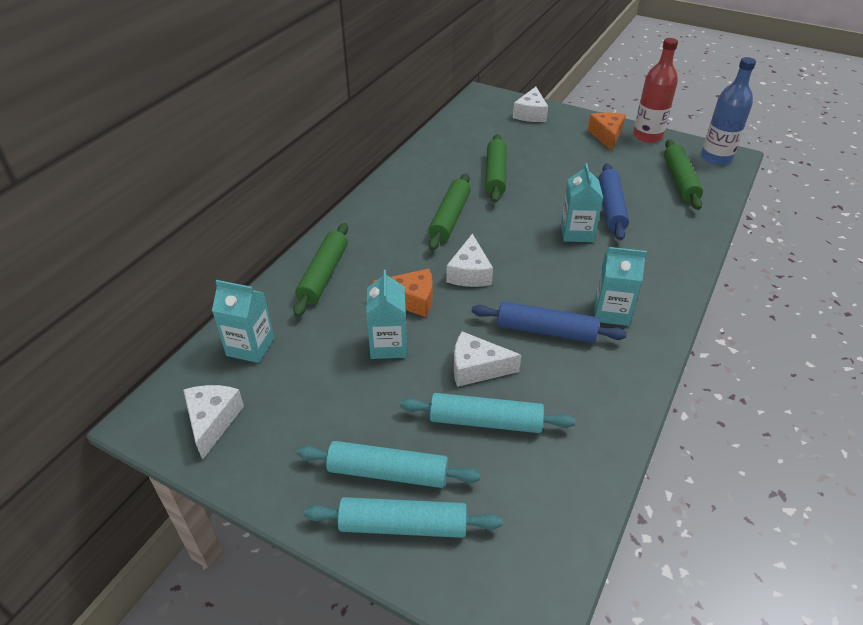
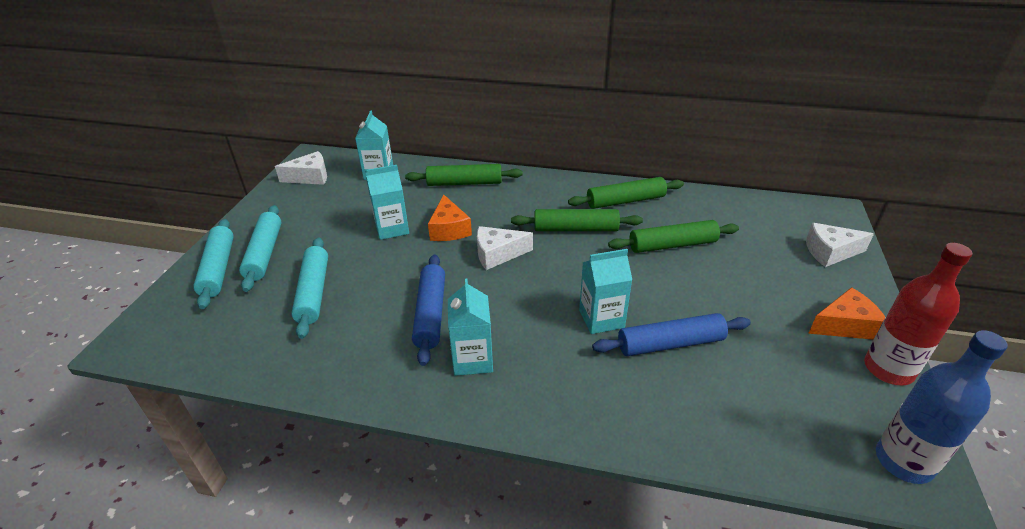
camera: 75 degrees right, 5 degrees down
(476, 368) = (373, 278): white cheese -> none
(680, 181) = (791, 413): green rolling pin -> green rolling pin (625, 201)

